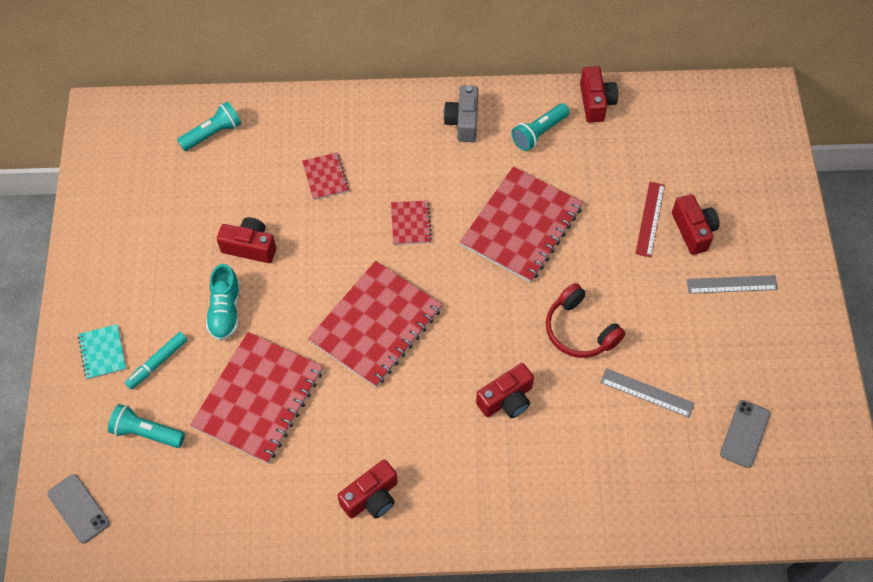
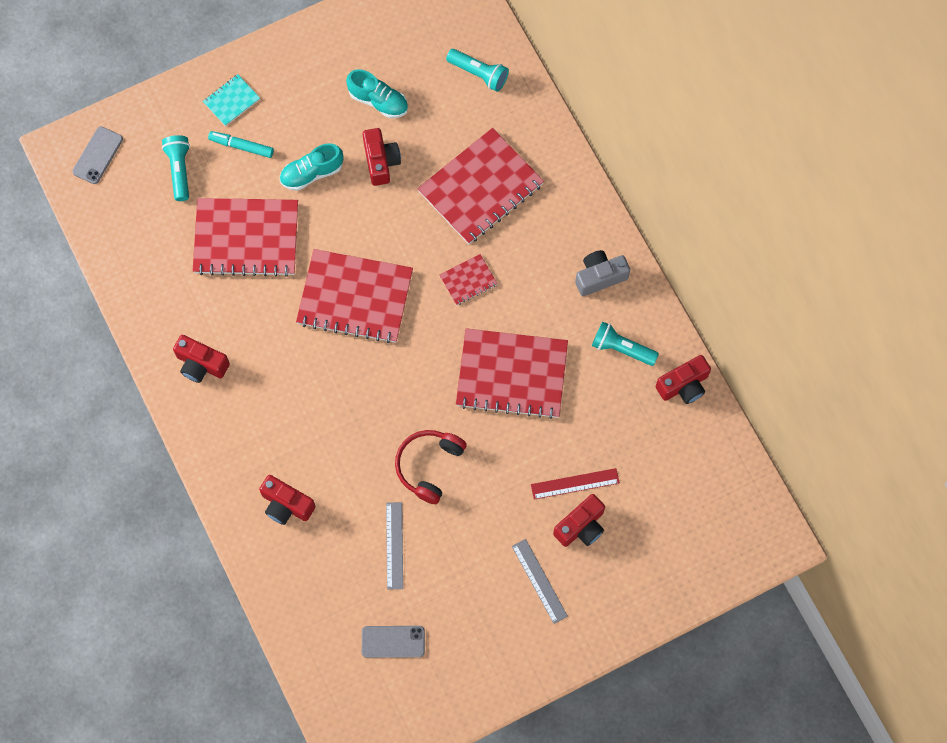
camera: 65 degrees right, 10 degrees up
(187, 224) = (378, 101): none -> turquoise shoe
(325, 177) = (480, 188): red notebook -> red notebook, size x2.18
(506, 399) = (334, 432): red camera -> red camera (286, 505)

